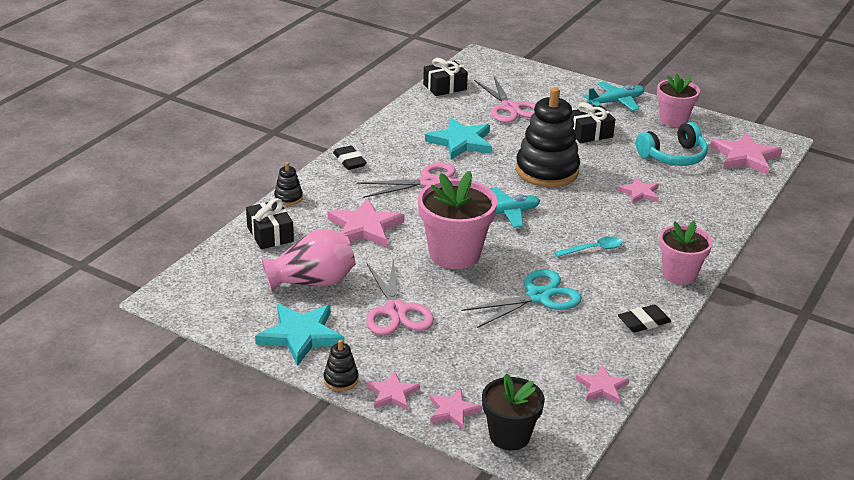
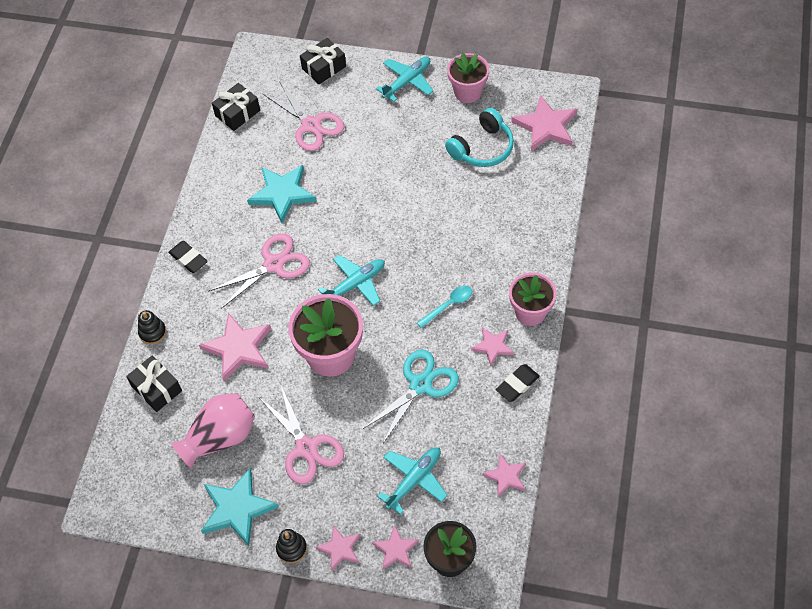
camera: 15 degrees left, 25 degrees up
(498, 363) = (414, 480): none -> turquoise plane
(547, 171) = (375, 209): black stacking toy -> none
(589, 133) = (397, 139): black gift -> black gift (324, 67)
(639, 193) = (466, 212): pink star -> pink star (493, 346)

